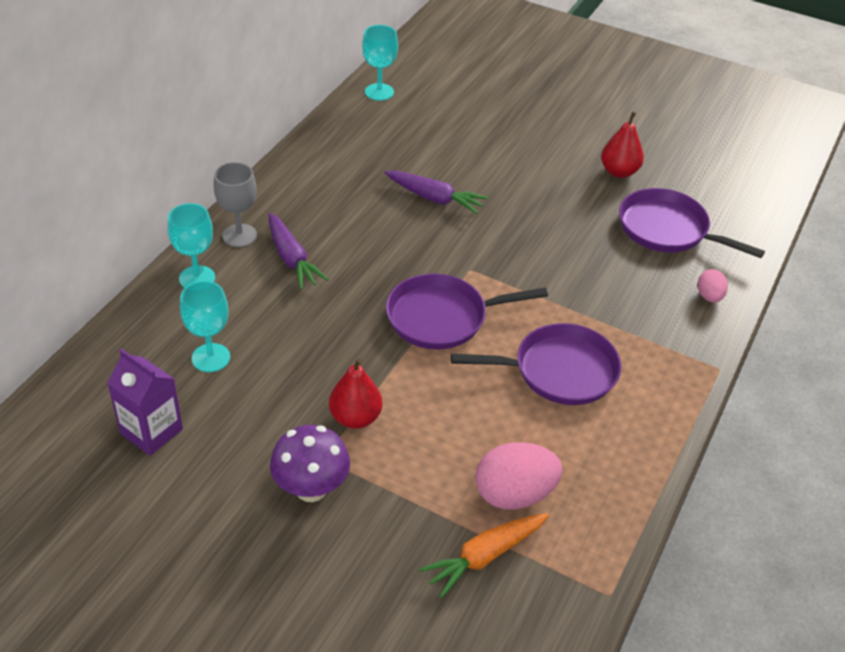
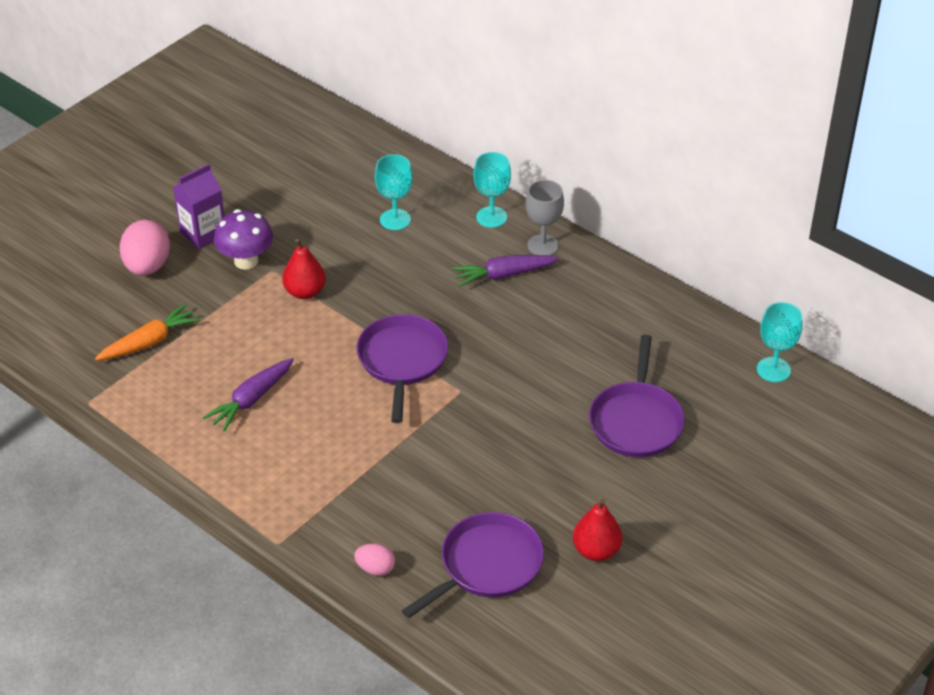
camera: 105 degrees right, 0 degrees up
(151, 431) = (329, 186): purple carton -> purple carton (203, 233)
(434, 198) = (574, 384): purple carrot -> purple carrot (251, 400)
(485, 556) = (149, 342): orange carrot -> orange carrot turned 75 degrees clockwise
(514, 494) = (196, 369): pink egg -> pink egg (147, 266)
(559, 371) = (313, 426): purple pan -> purple pan (636, 421)

